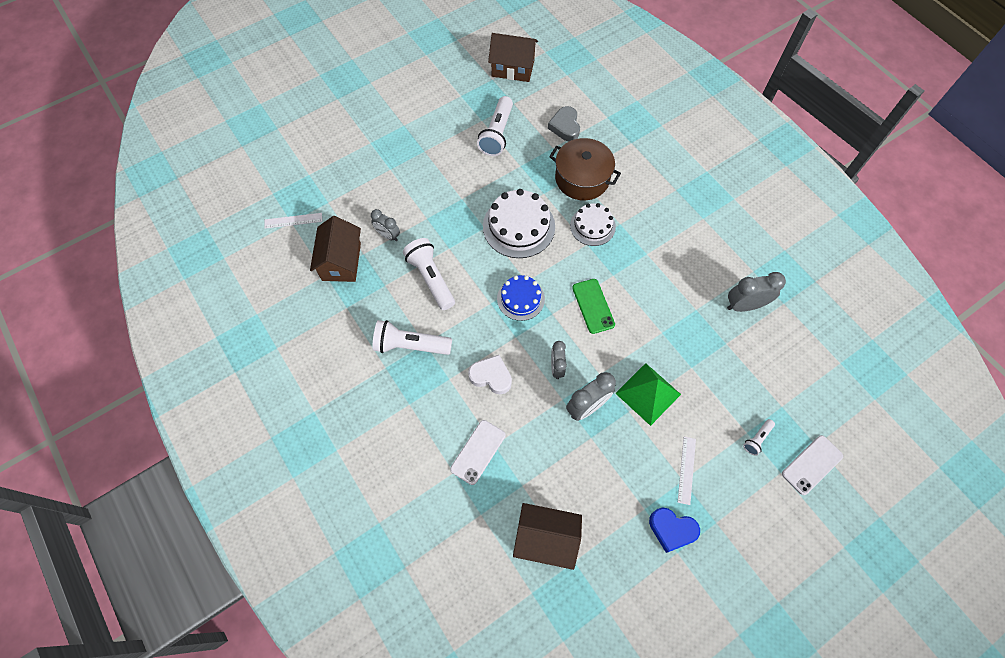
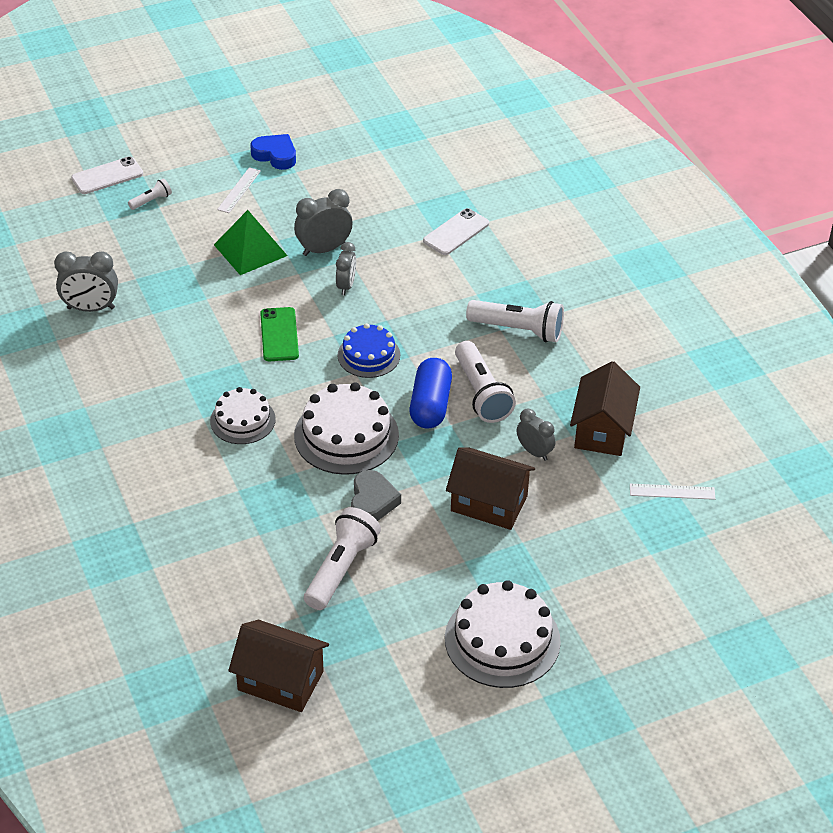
camera: 170 degrees left, 20 degrees down
(395, 108) = (502, 640): none -> white cake
(466, 261) = (430, 405): none -> blue capsule
(491, 376) = (426, 289): white heart -> none
(545, 538) = (402, 166): brown house -> brown house (489, 503)
(565, 126) = (227, 563): grey heart -> grey heart (372, 501)
(582, 178) = (232, 482): brown pot -> none

